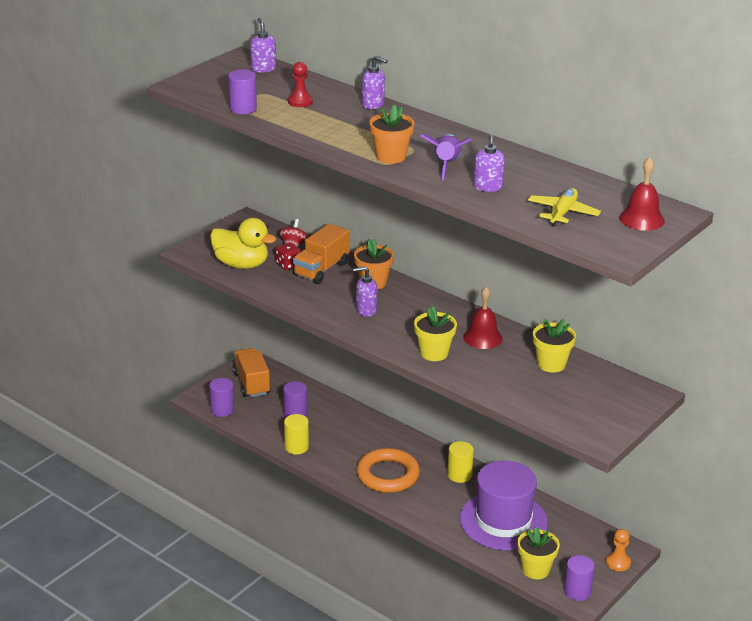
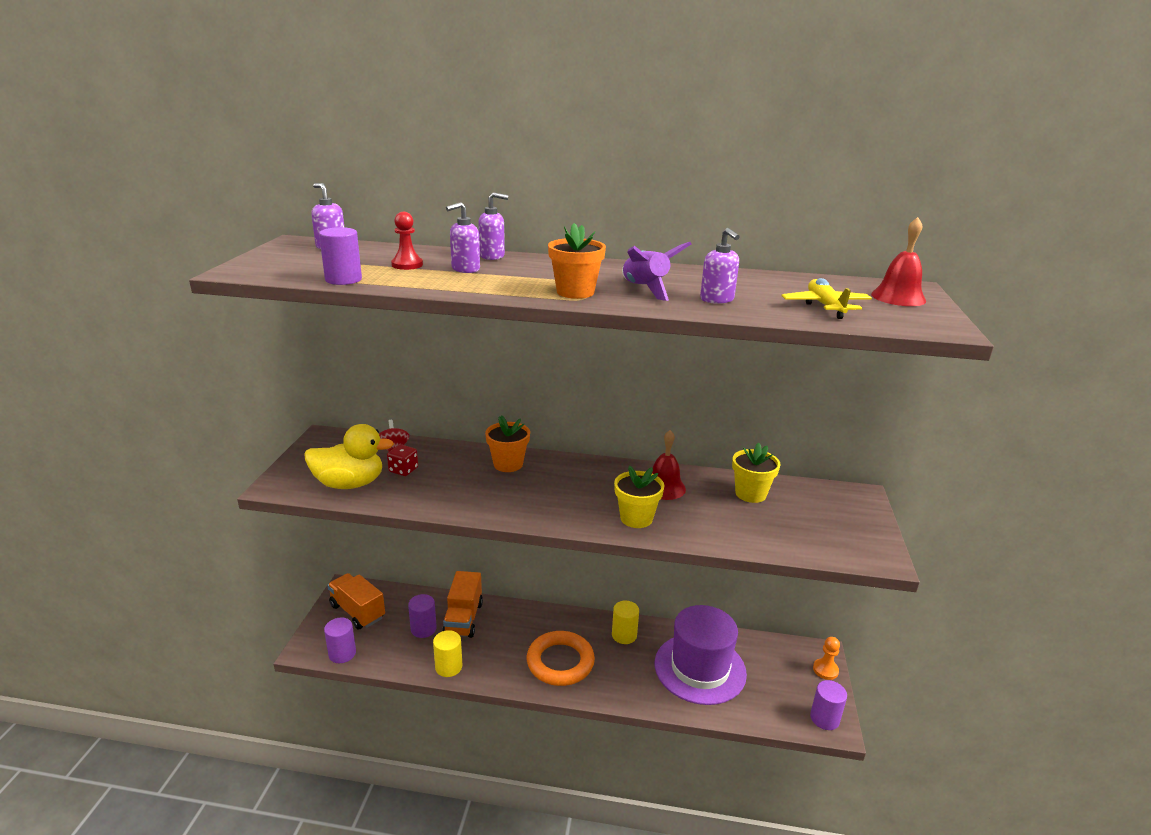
camera: 30 degrees left, 5 degrees down
(321, 269) = (443, 465): orange truck -> orange truck (463, 619)
(366, 310) = (526, 494): purple soap dispenser -> purple soap dispenser (465, 269)
(535, 569) = (771, 710): yellow flower pot -> none

